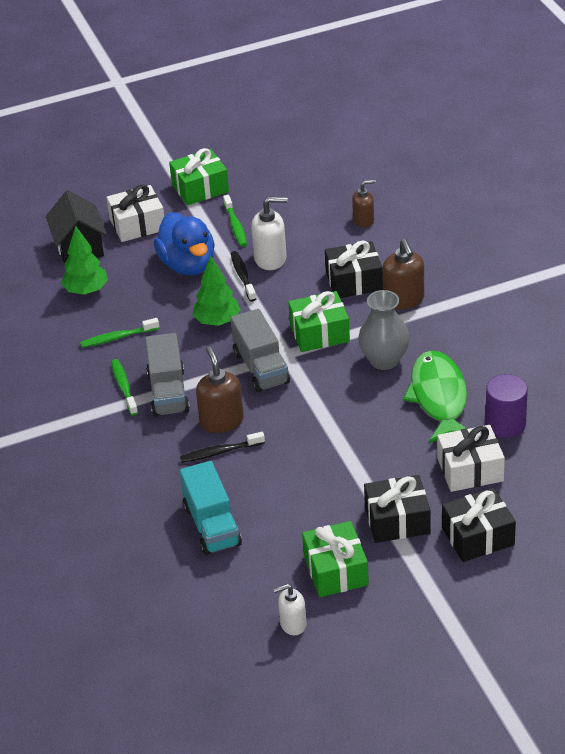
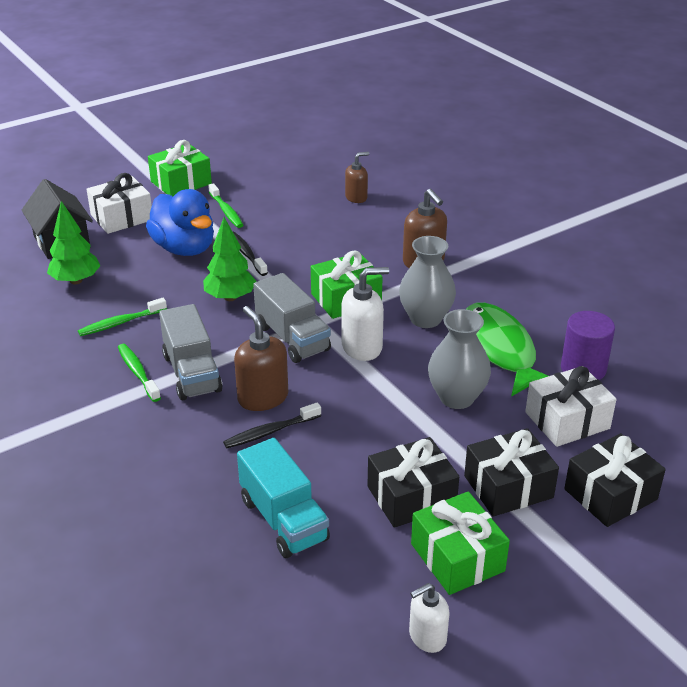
camera: 15 degrees left, 5 degrees down
(270, 259) = (272, 236): white soap dispenser -> white soap dispenser (362, 347)
(354, 281) = (366, 249): black gift -> black gift (411, 497)
(384, 439) = (456, 397): none -> grey vase

